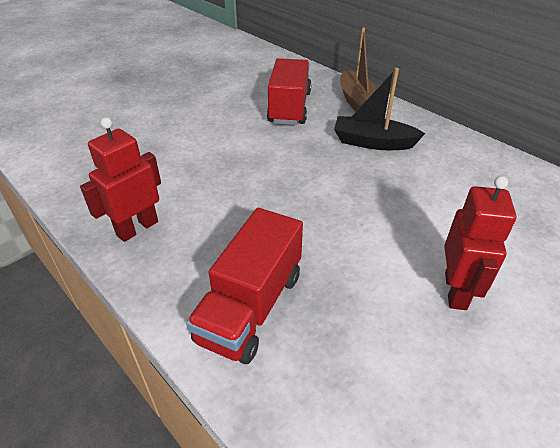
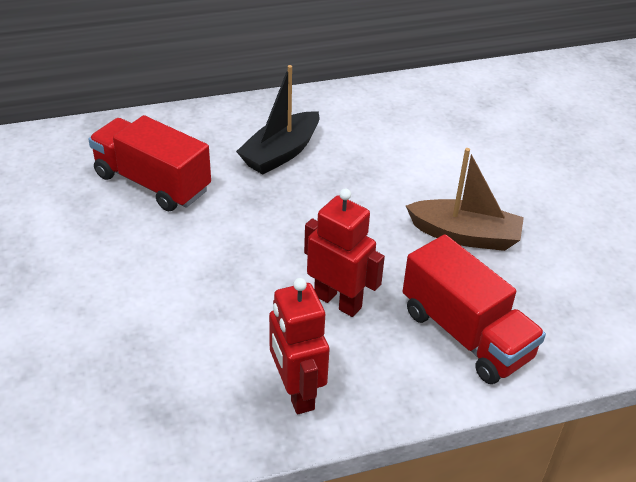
camera: 65 degrees left, 0 degrees up
(357, 102) = (191, 127): brown boat -> brown boat (465, 235)
(456, 291) = (511, 204): red robot -> red robot (338, 301)

